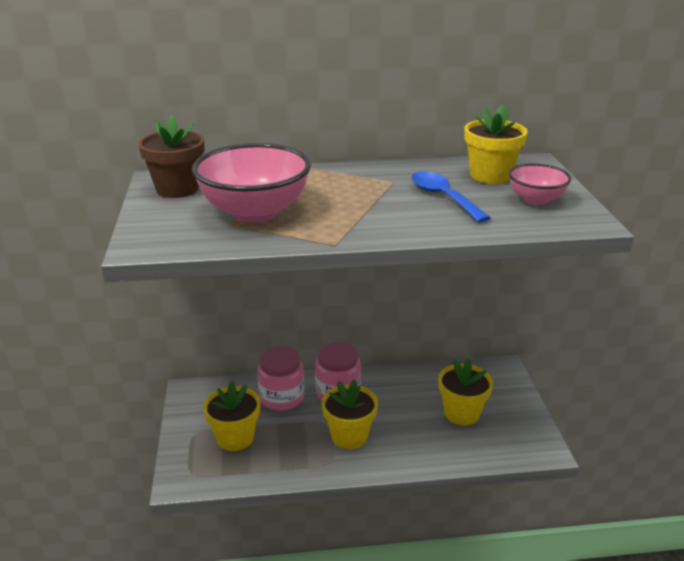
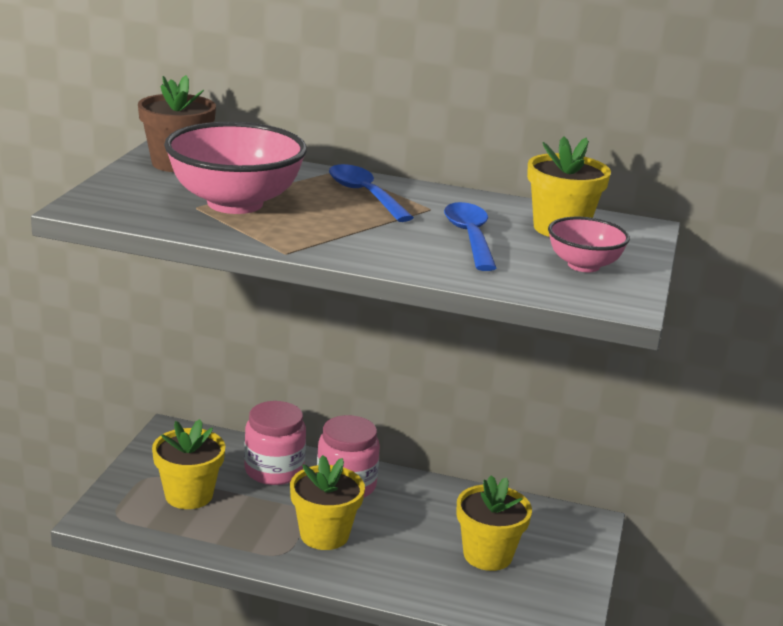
camera: 20 degrees right, 5 degrees down
(338, 182) = (364, 195): none -> blue spoon

